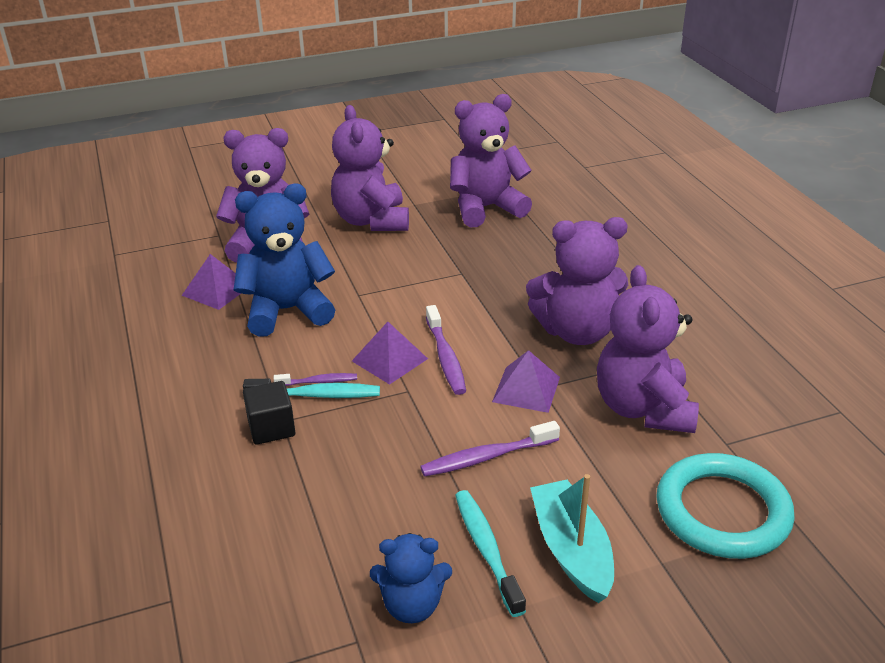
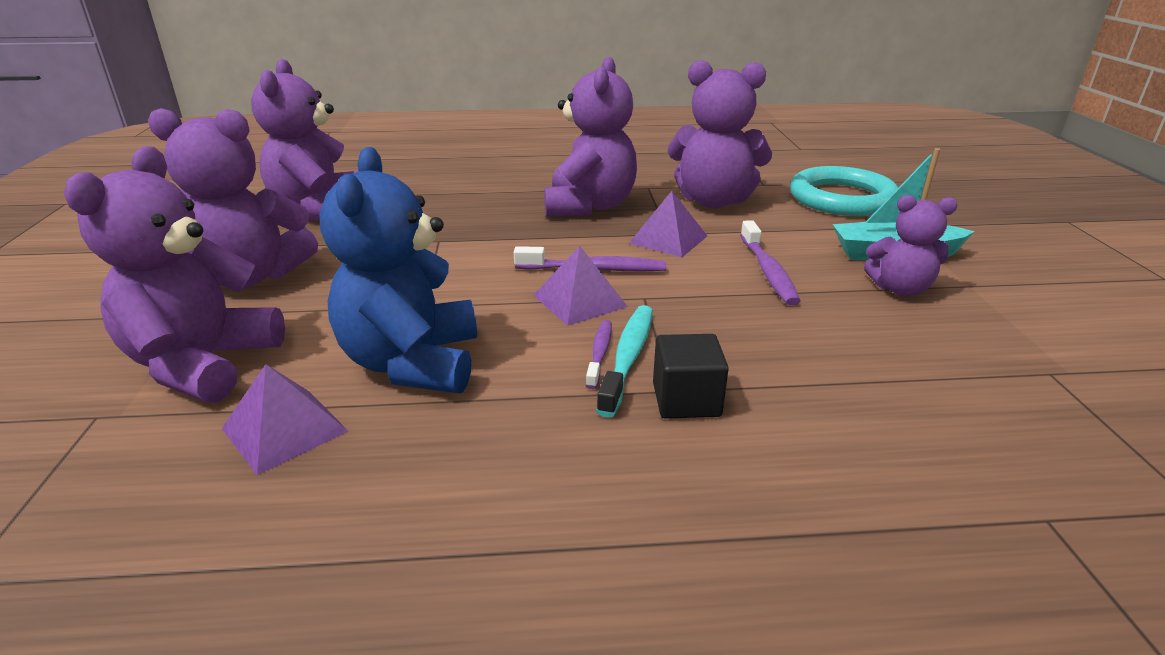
camera: 75 degrees left, 5 degrees down
(412, 605) = (987, 335): blue teddy bear -> none
(486, 549) = (900, 289): turquoise toothbrush -> purple teddy bear

